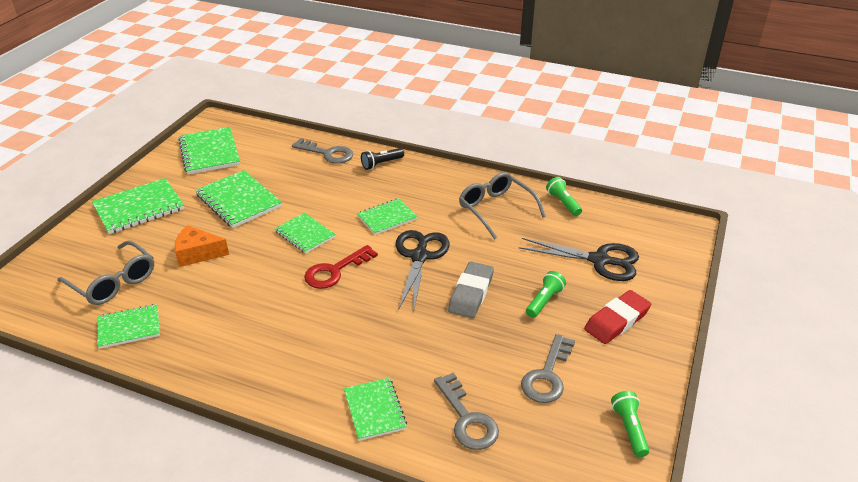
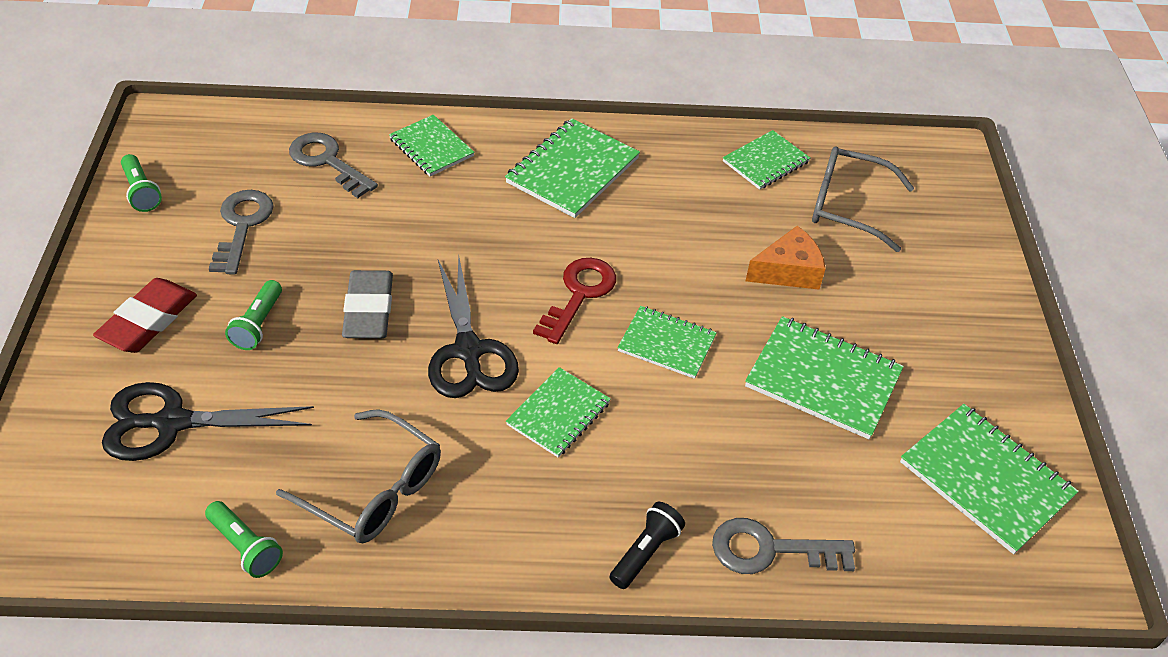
camera: 155 degrees right, 10 degrees up
(139, 208) = (954, 322): green notebook -> green notebook (572, 171)

